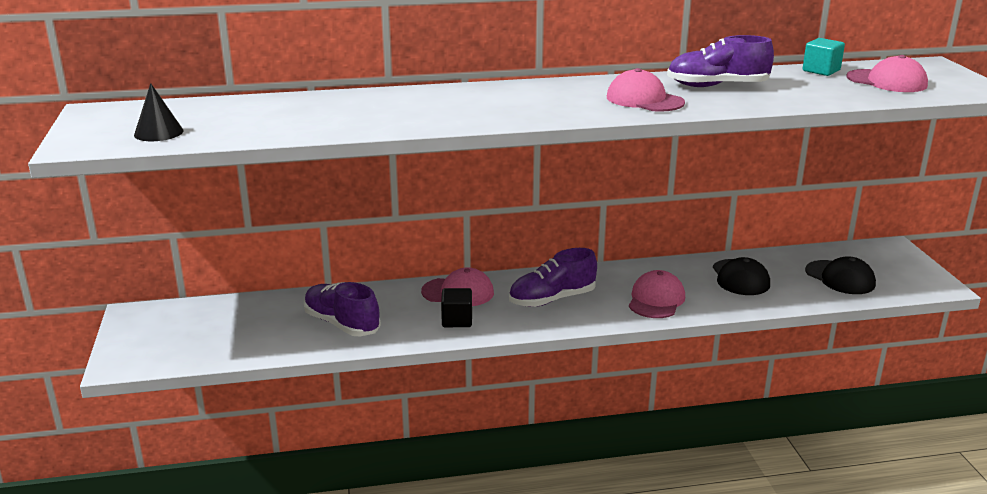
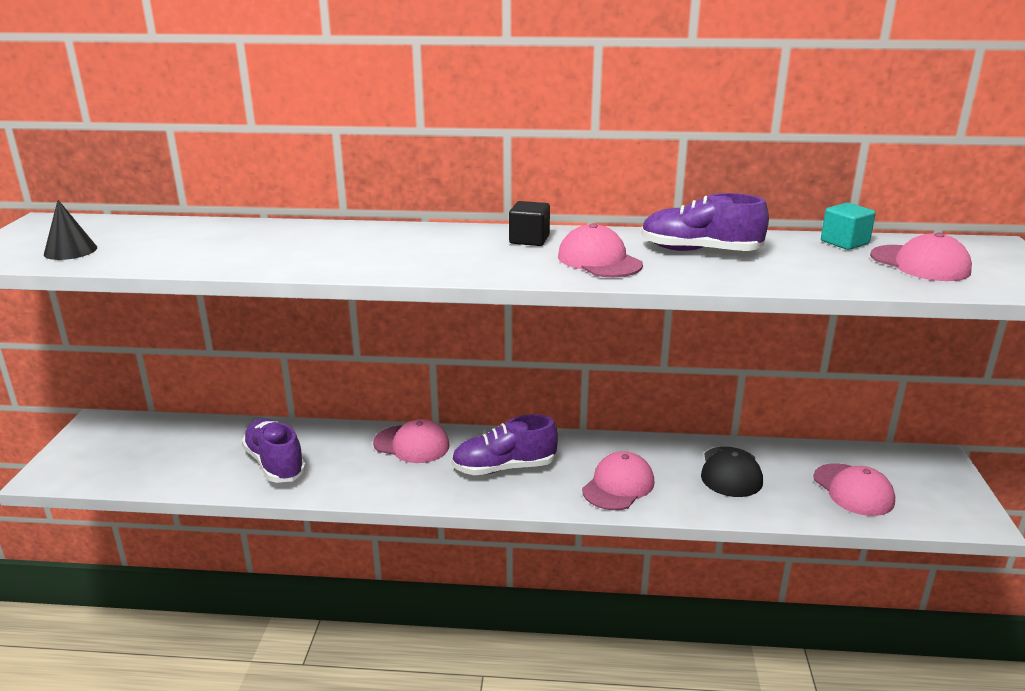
camera: 15 degrees right, 0 degrees up
(457, 320) = (390, 477): black cube -> black cube (529, 240)
(840, 278) = (853, 490): black cap -> pink cap

